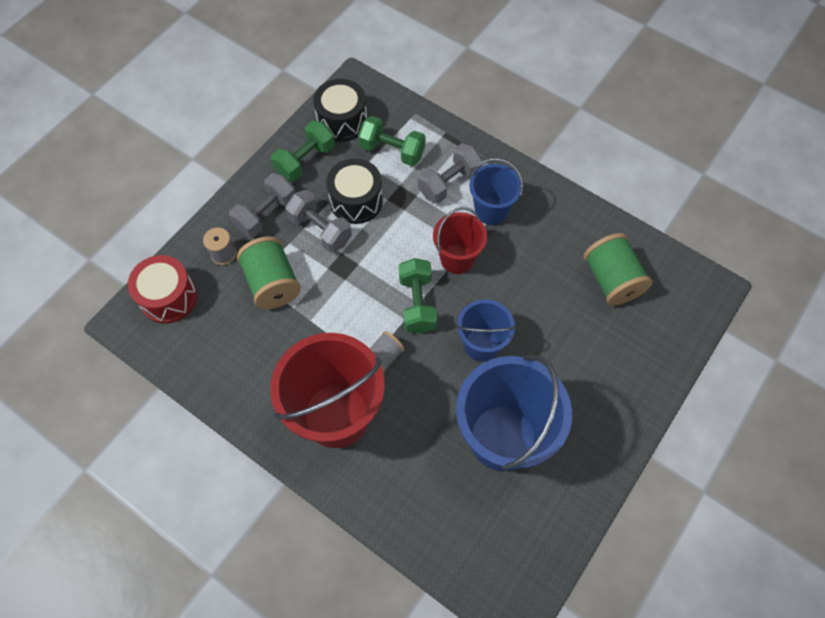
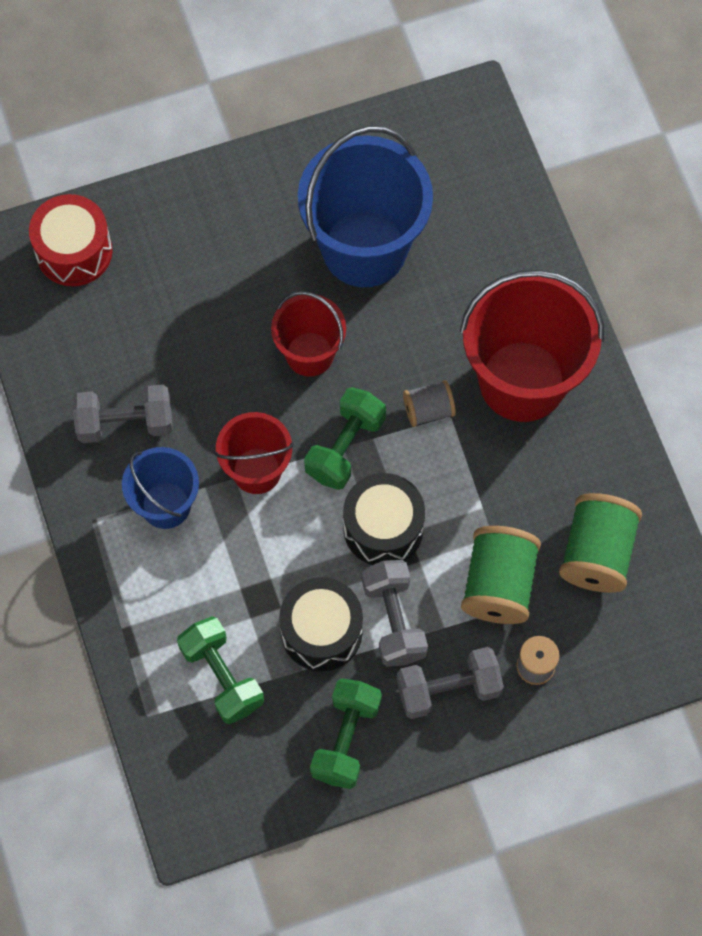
camera: 145 degrees left, 5 degrees up
(168, 297) = (635, 648): red drum -> red drum (74, 251)
(305, 160) = (346, 739): green dumbbell -> green dumbbell turned 60 degrees counterclockwise
(342, 121) = (254, 772): black drum -> black drum (383, 528)
(449, 183) = (186, 578): grey dumbbell -> grey dumbbell (125, 423)
(481, 344) = (309, 354): blue bucket -> red bucket
(611, 280) = (103, 330): green spool -> green spool (596, 553)

